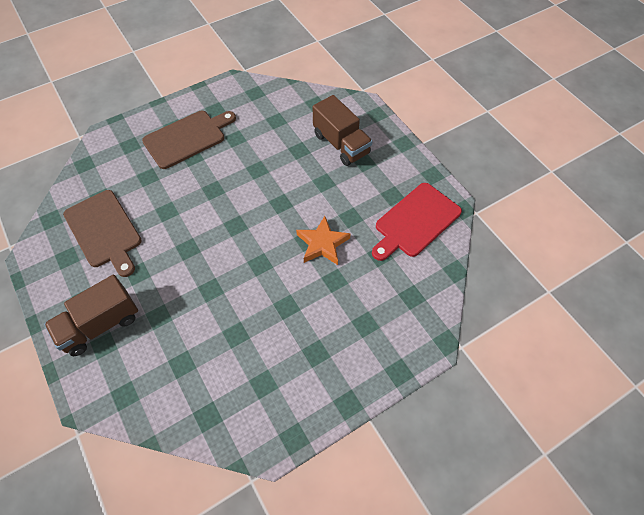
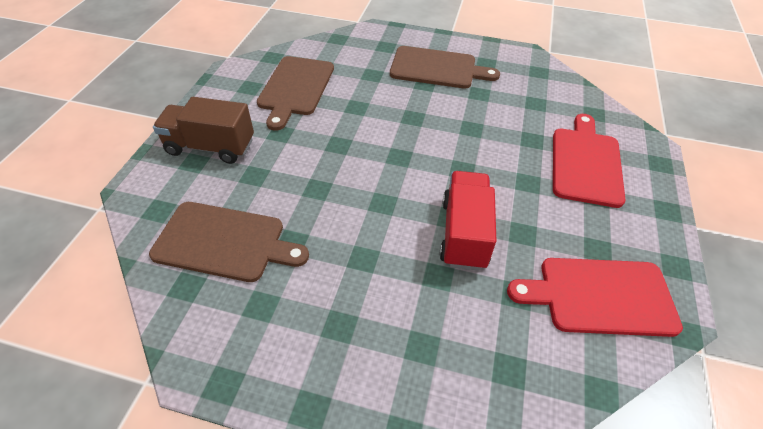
camera: 45 degrees right, 10 degrees down
(196, 372) = (224, 242): none -> brown cutting board
(322, 244) = (464, 233): orange star -> red truck
(341, 144) = (585, 163): brown truck -> red cutting board

